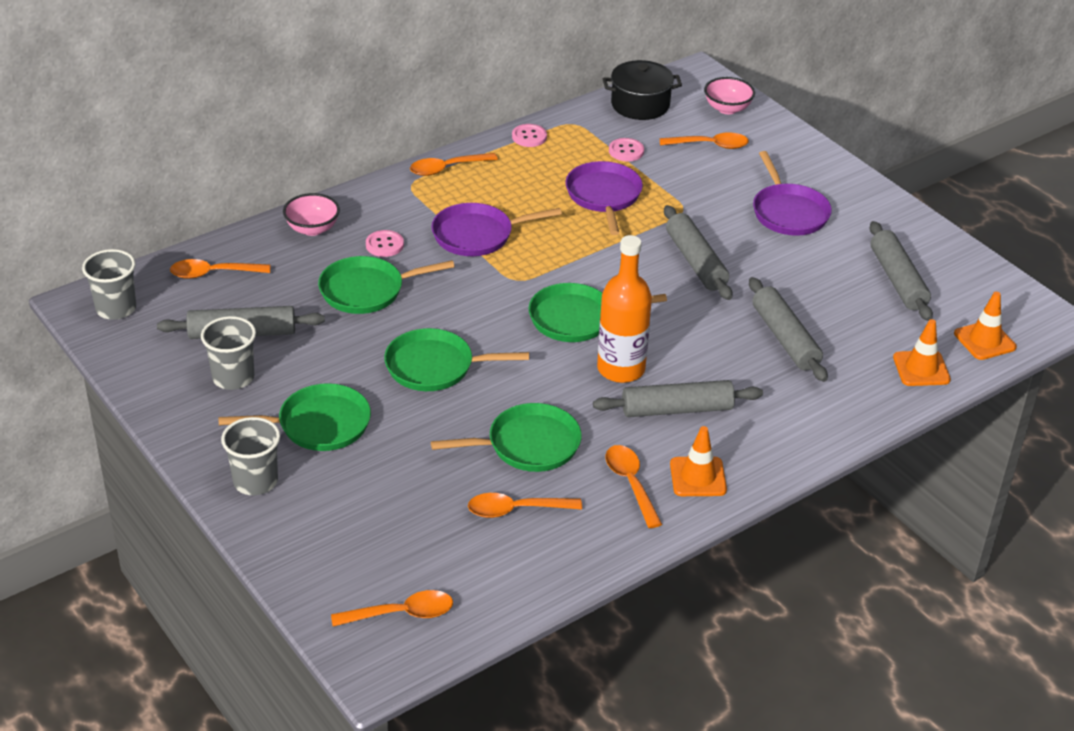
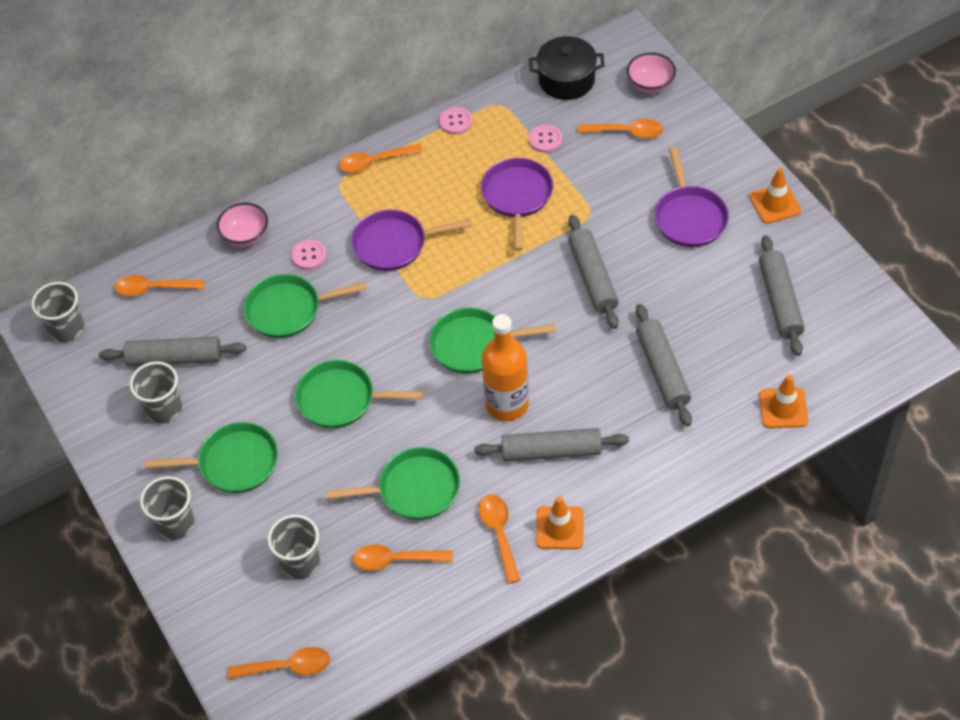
camera: 10 degrees right, 15 degrees up
(406, 514) = (300, 562): none -> grey cup
(984, 340) = (849, 375): orange traffic cone -> orange traffic cone (775, 204)

